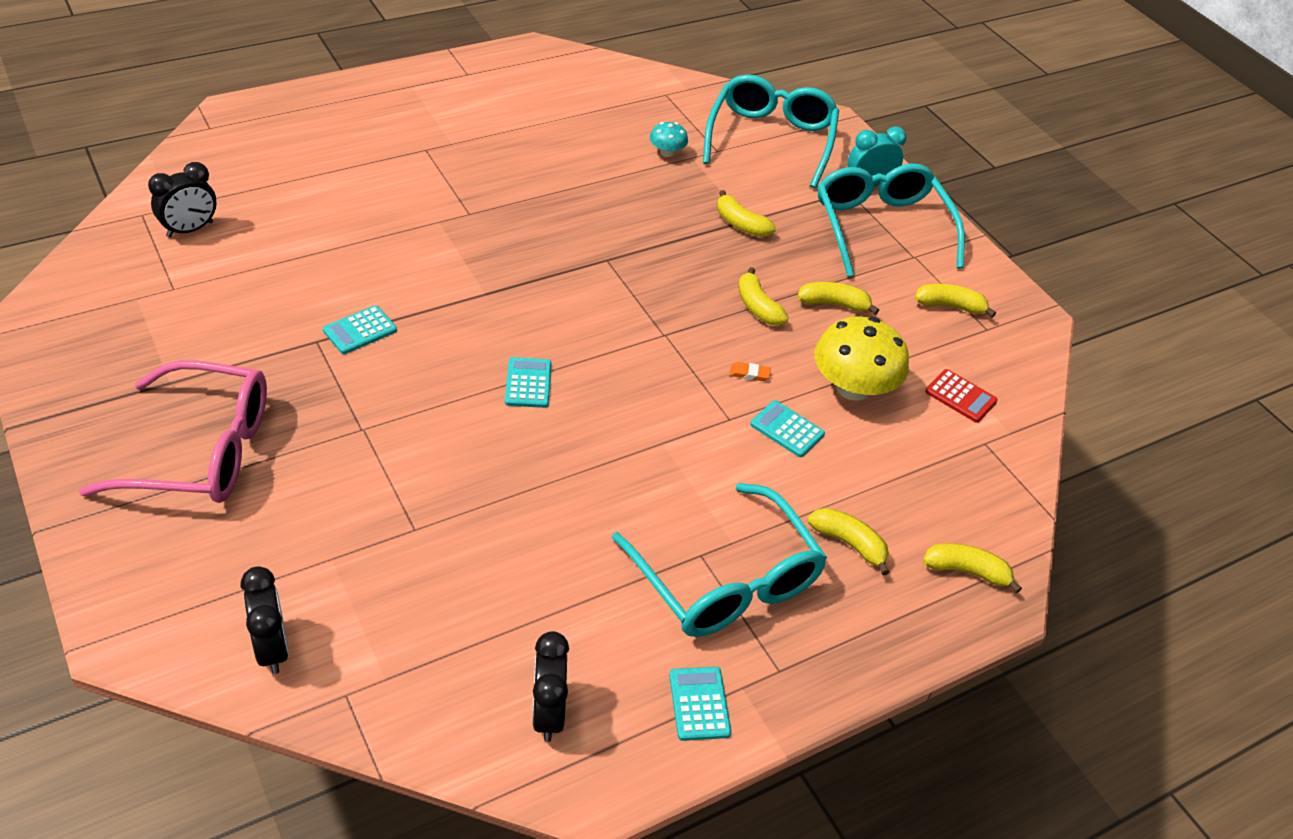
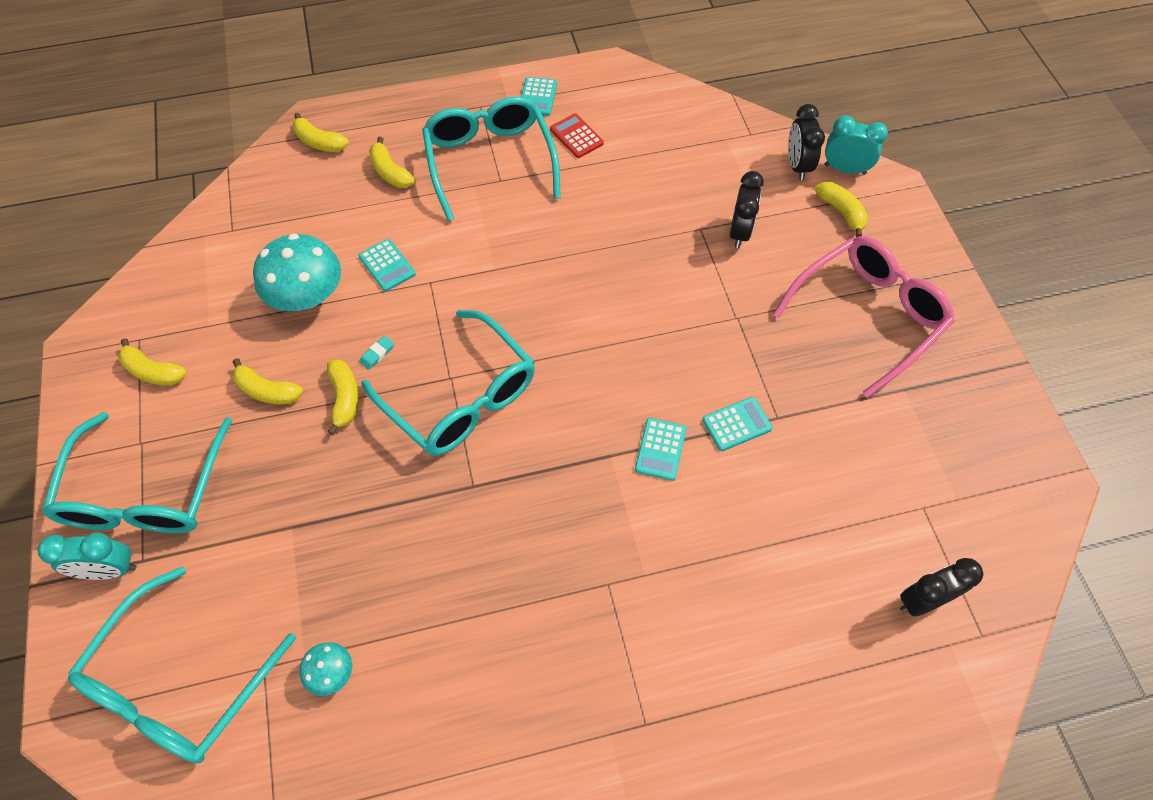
camera: 160 degrees left, 15 degrees up
(196, 655) = (845, 169): none -> turquoise clock
(199, 450) = (867, 317): pink glasses -> pink glasses turned 120 degrees clockwise
(528, 383) = (591, 342): turquoise calculator -> turquoise calculator (660, 449)
(548, 713) = (630, 106): black clock -> black clock (739, 232)
(648, 321) = (459, 396): none -> turquoise glasses
(741, 224) = (302, 520): yellow banana -> yellow banana (841, 212)
(748, 345) = (377, 354): none -> turquoise eraser
(749, 374) = (391, 323): orange eraser -> none
(853, 387) = (307, 296): yellow mushroom -> turquoise mushroom
(960, 396) = (219, 273): red calculator -> red calculator (576, 136)

